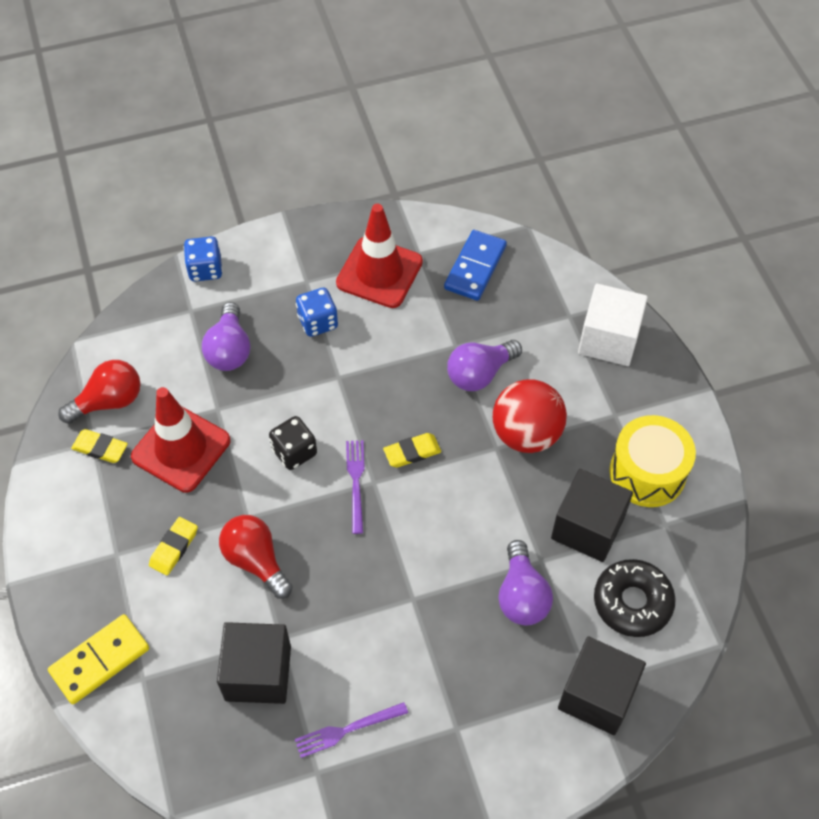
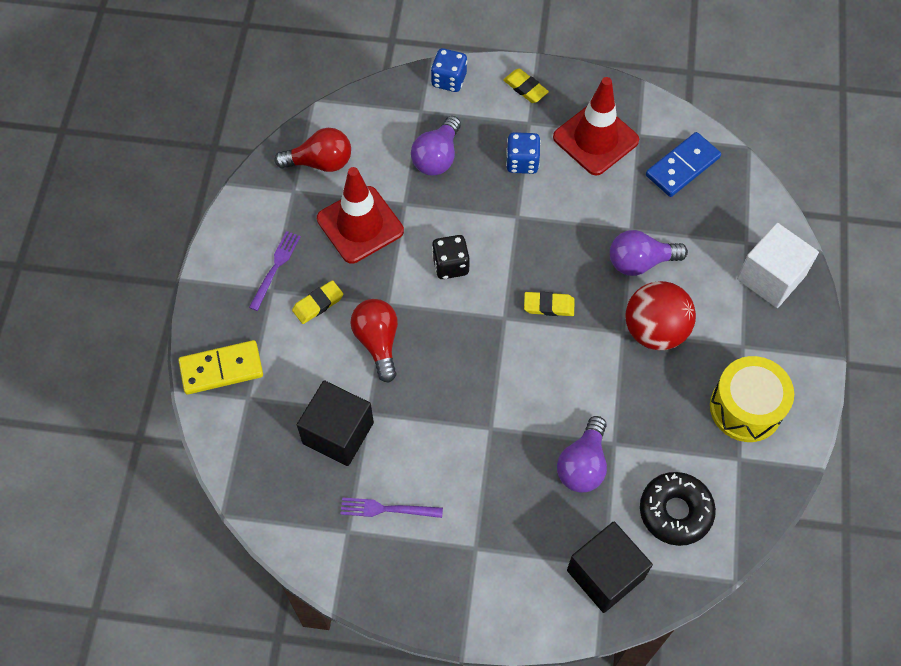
camera: 25 degrees right, 5 degrees up
(100, 448) = (296, 198): yellow eraser -> yellow eraser (525, 88)
(356, 482) = (489, 312): purple fork -> purple fork (275, 268)
(587, 527) = (668, 432): black cube -> none

